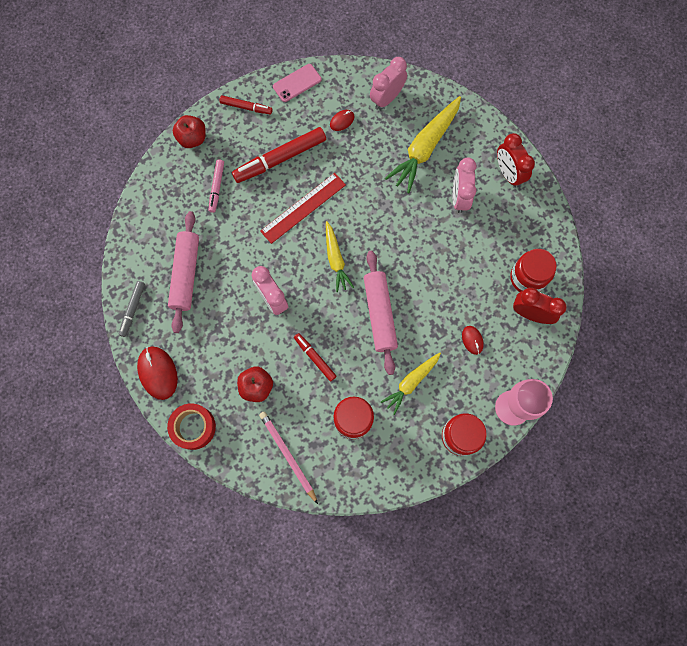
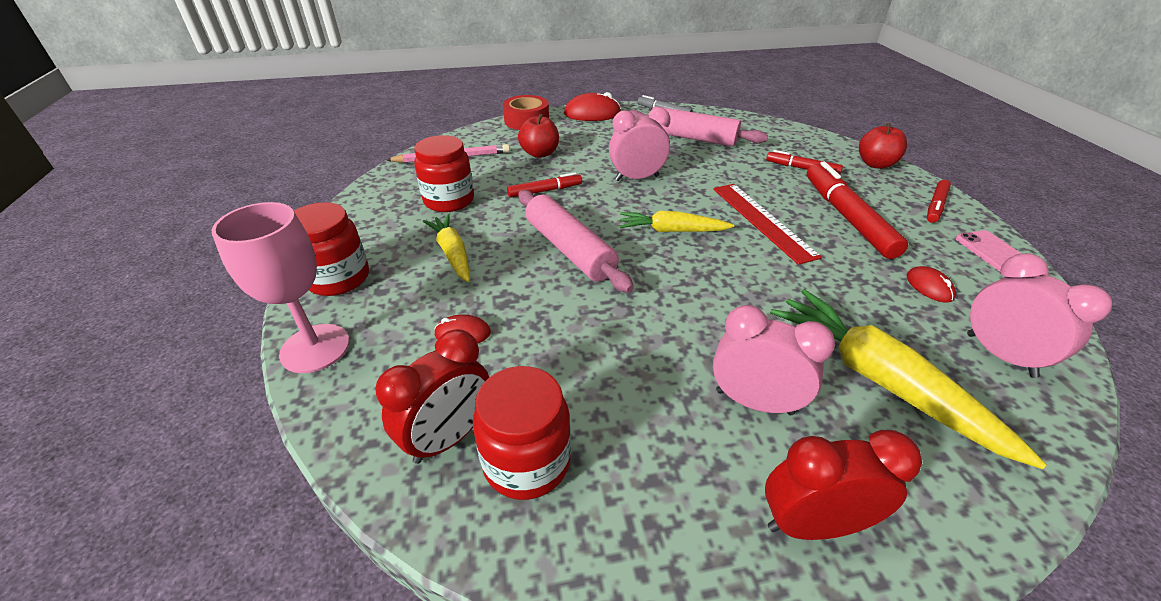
camera: 110 degrees right, 35 degrees down
(217, 187) = (802, 168): pink marker -> red marker
(379, 314) = (569, 249): pink rolling pin -> pink rolling pin turned 45 degrees clockwise

